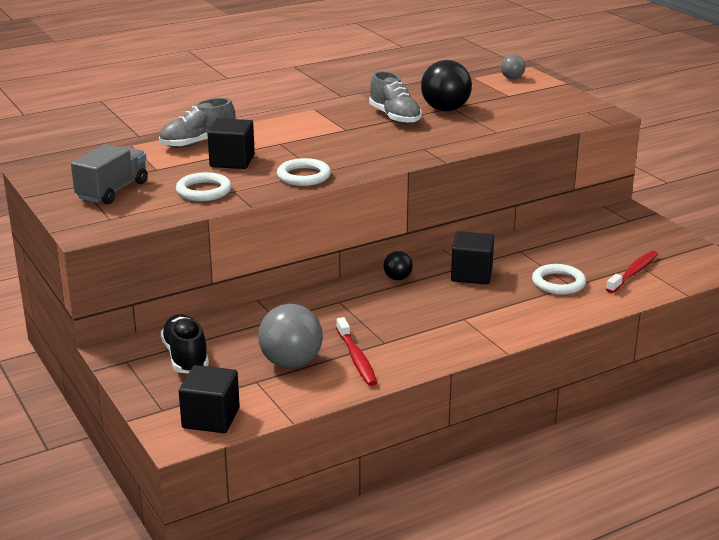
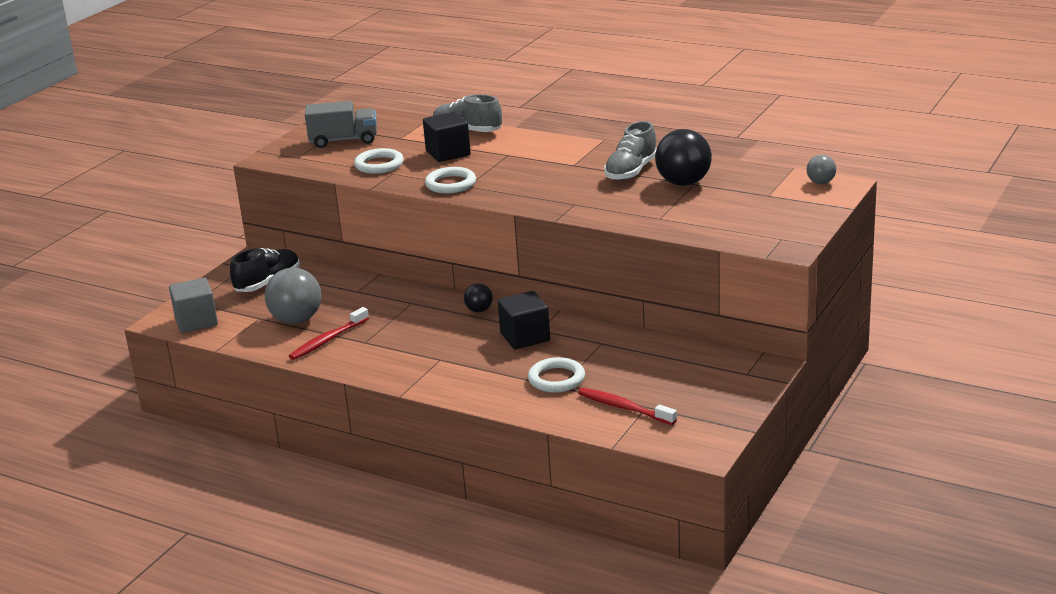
camera: 60 degrees right, 0 degrees up
(211, 418) = (196, 321): black cube -> grey cube
(633, 273) = (624, 408): red toothbrush -> red toothbrush turned 150 degrees counterclockwise

